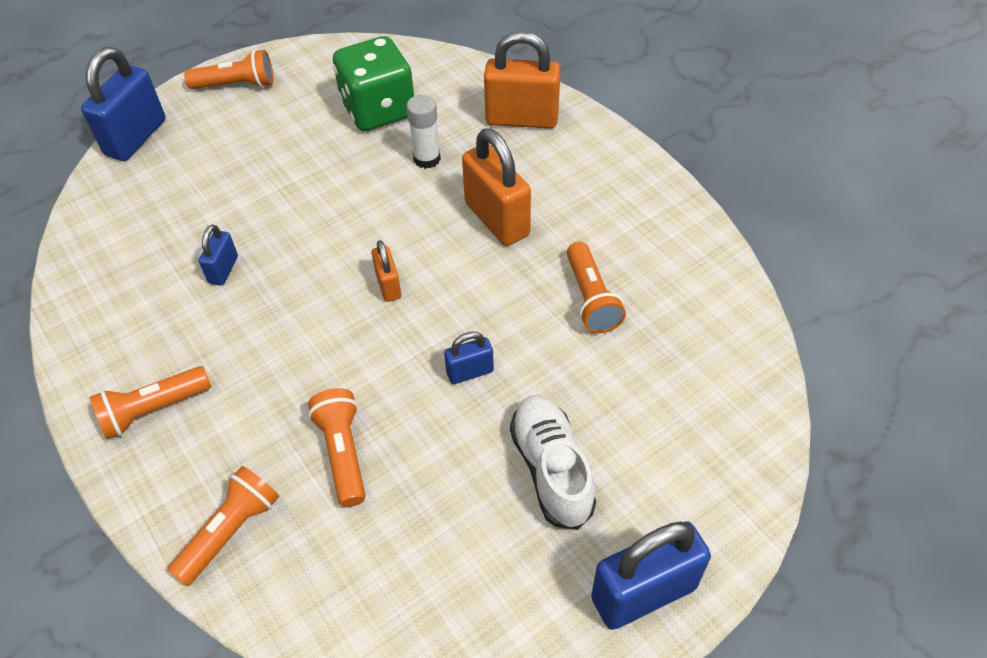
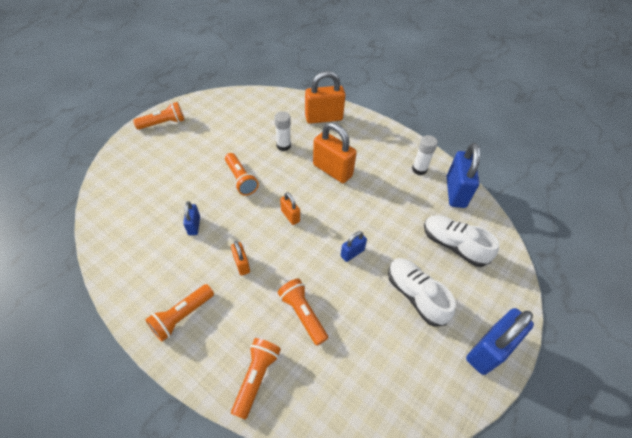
camera: 20 degrees left, 0 degrees up
(136, 137) = (114, 161): blue padlock -> blue padlock (455, 192)
(276, 349) = (242, 264): none -> orange padlock
(378, 110) = (247, 125): green dice -> none
(591, 298) = (396, 202): orange flashlight -> orange flashlight (241, 179)
(664, 247) = (419, 169): none -> white glue stick
(664, 399) = (453, 245): none -> white shoe

